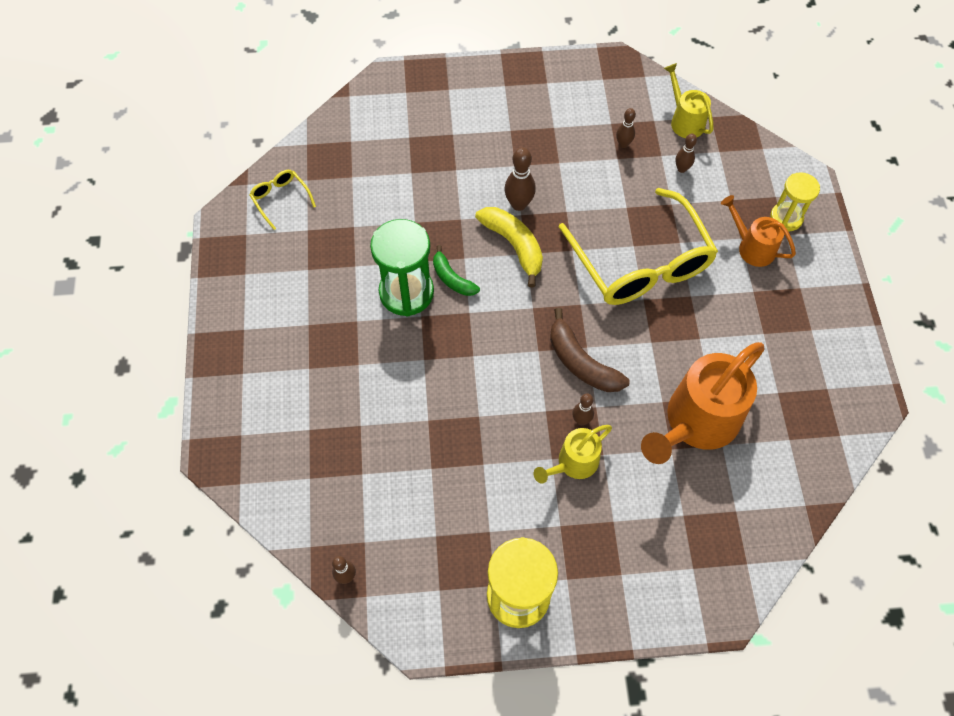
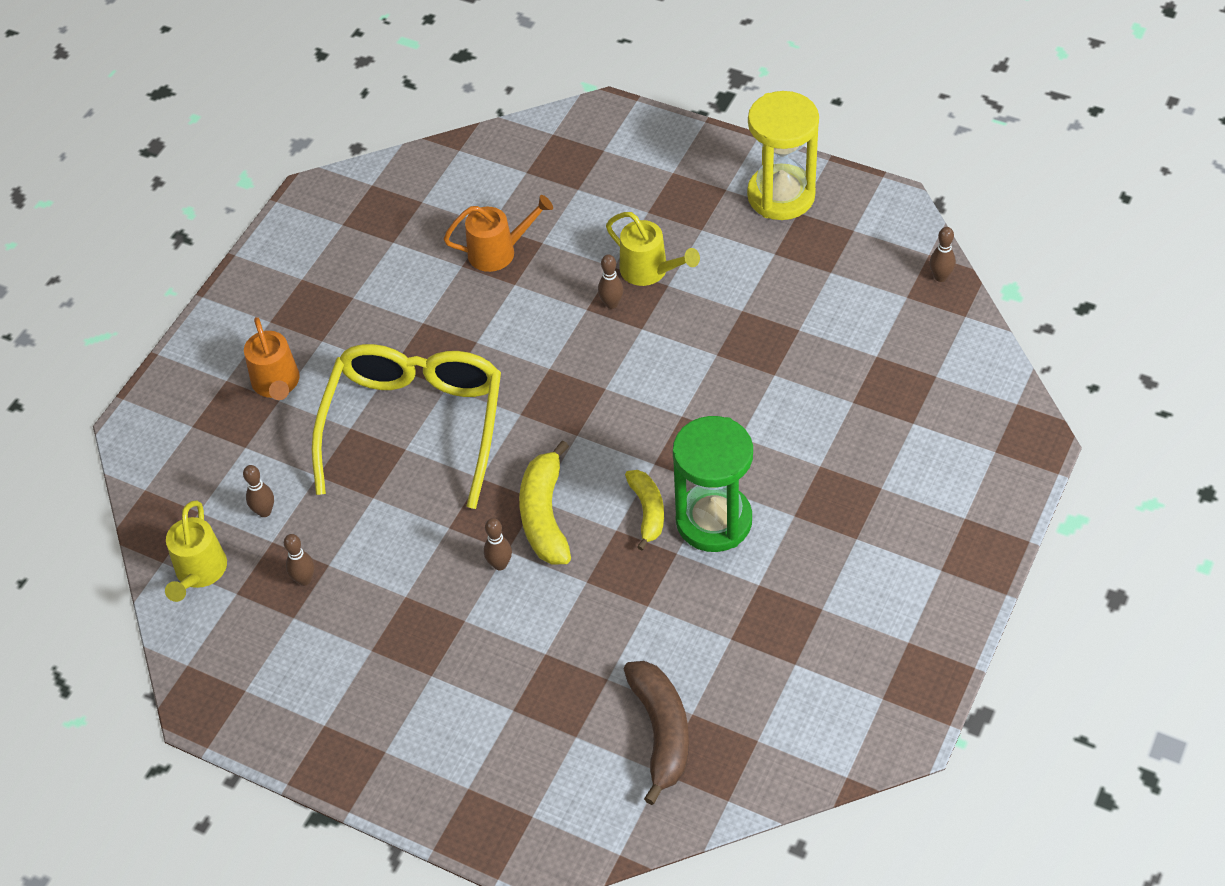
camera: 145 degrees left, 10 degrees down
(280, 199) = (810, 727): yellow glasses -> none
(452, 278) = (647, 511): green banana -> yellow banana
(518, 204) = (500, 564): brown bowling pin -> brown bowling pin, size x0.62
(573, 464) = (650, 271): yellow watering can -> yellow watering can turned 45 degrees clockwise
(581, 362) = (568, 356): brown banana -> brown banana (661, 732)
(695, 424) = (499, 251): orange watering can -> orange watering can, size x0.54
(786, 218) = (206, 397): yellow hourglass -> none

